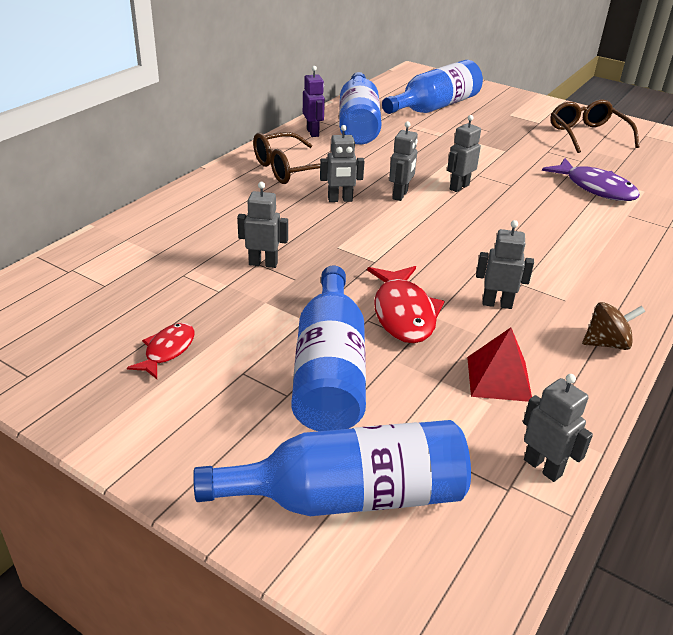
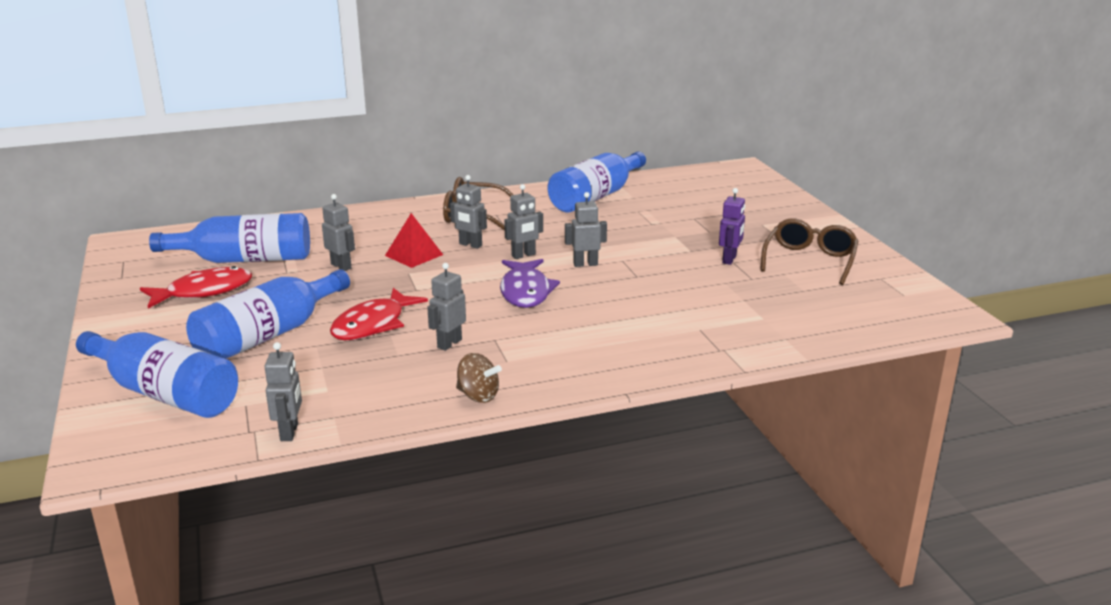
camera: 40 degrees right, 10 degrees down
(167, 351) = (204, 291): red fish -> red fish, size x1.68
(313, 132) = (543, 194): purple robot -> purple robot (729, 259)
(434, 107) = (696, 200): blue bottle -> blue bottle (245, 259)
(497, 304) = (449, 343): grey robot -> grey robot turned 105 degrees counterclockwise
(499, 378) = (359, 381): red pyramid -> red pyramid (414, 255)
(595, 188) = (715, 301): purple fish -> purple fish (525, 291)

